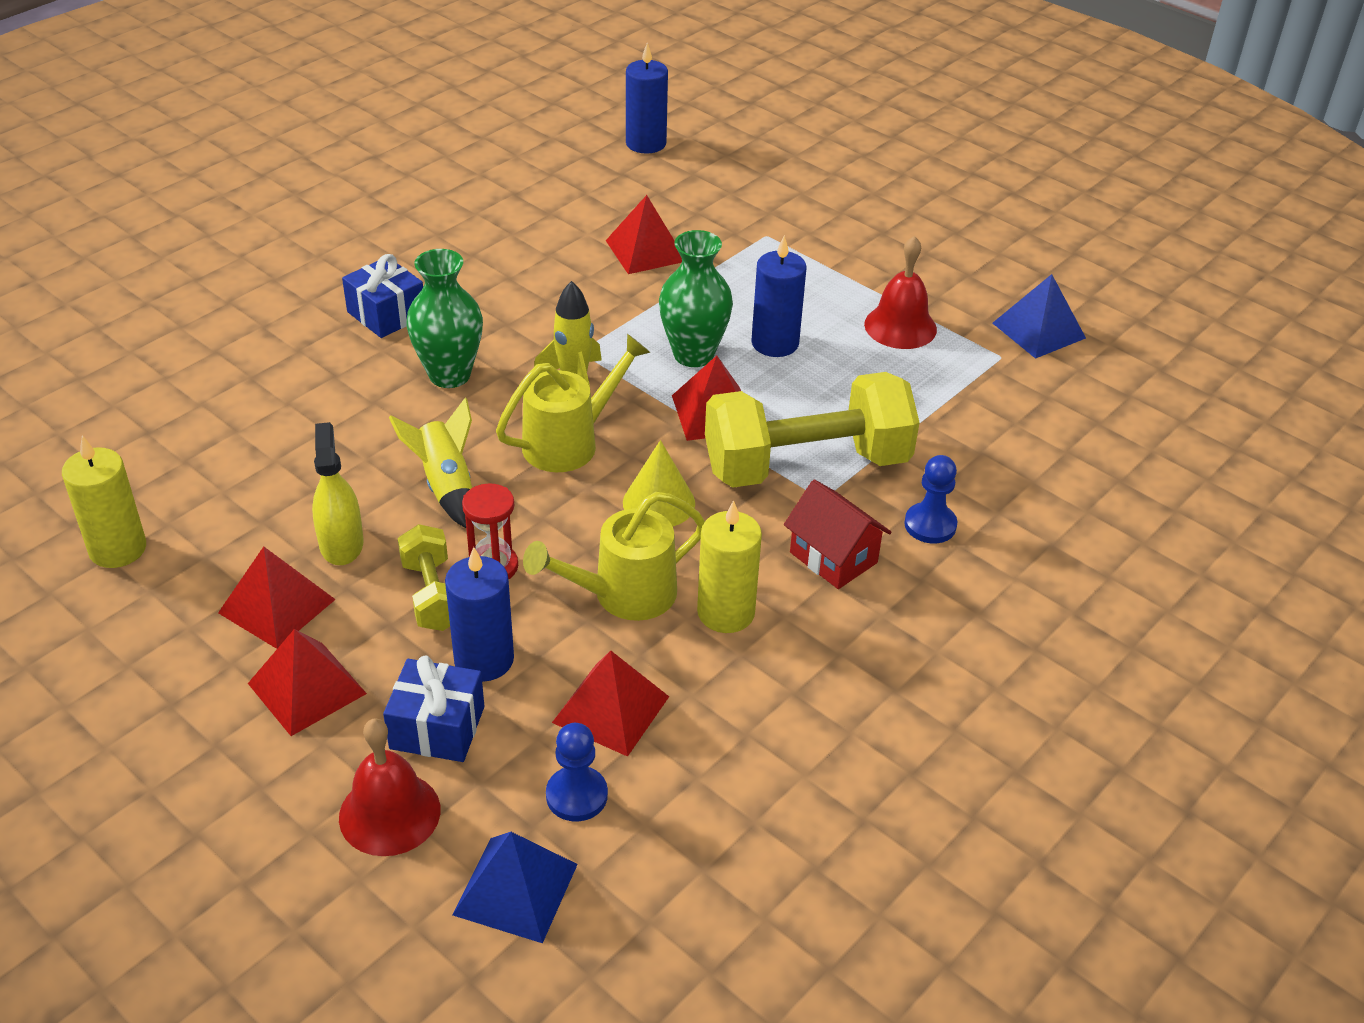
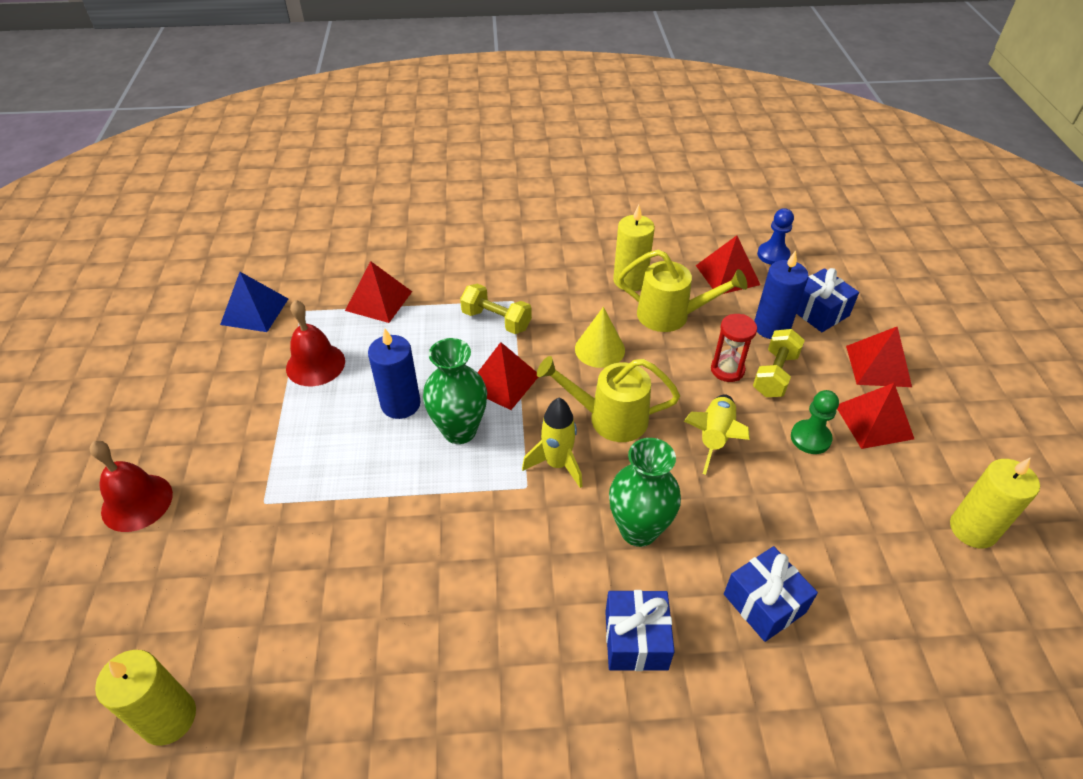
camera: 135 degrees left, 5 degrees up
(298, 385) = (764, 603): none -> blue gift
(341, 544) = (810, 438): yellow spray bottle -> green pawn
(389, 813) = (865, 292): red bell -> red bell (137, 502)
(516, 889) = (825, 241): blue pyramid -> none
(646, 143) = (169, 718): blue candle -> yellow candle
(646, 250) = (364, 556): red pyramid -> red pyramid (378, 301)
(806, 465) = (496, 320): yellow dumbbell -> yellow dumbbell, size x0.50
(833, 557) = (548, 273): red house -> none
(930, 525) = (483, 259): blue pawn -> none

